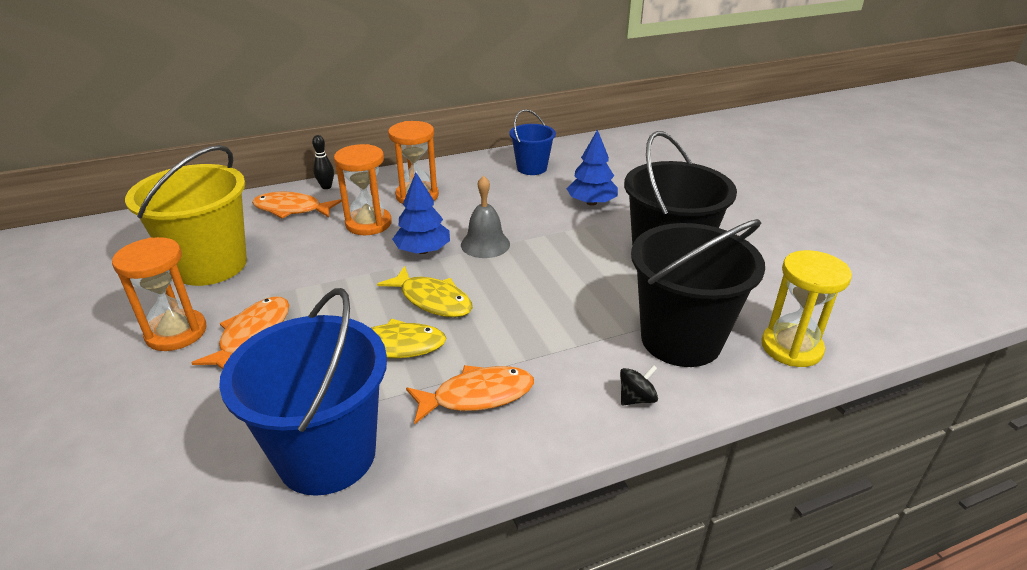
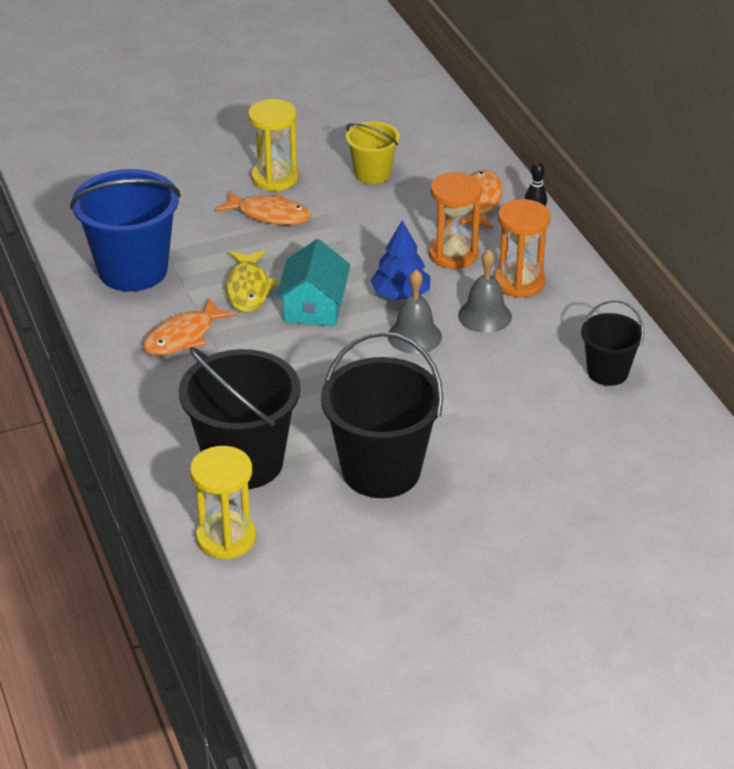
camera: 90 degrees right, 5 degrees up
(176, 332) = (274, 178): orange hourglass -> yellow hourglass
(211, 265) = (372, 174): yellow bucket -> yellow bucket, size x0.55
(432, 300) = (314, 306): yellow fish -> turquoise house
(460, 211) = (485, 316): none -> grey bell
(477, 396) = (183, 337): orange fish -> orange fish turned 60 degrees clockwise
(531, 168) = (607, 372): blue bucket -> black bucket
(591, 202) = (516, 420): blue tree -> none
(636, 398) = (169, 425): black spinning top -> none

